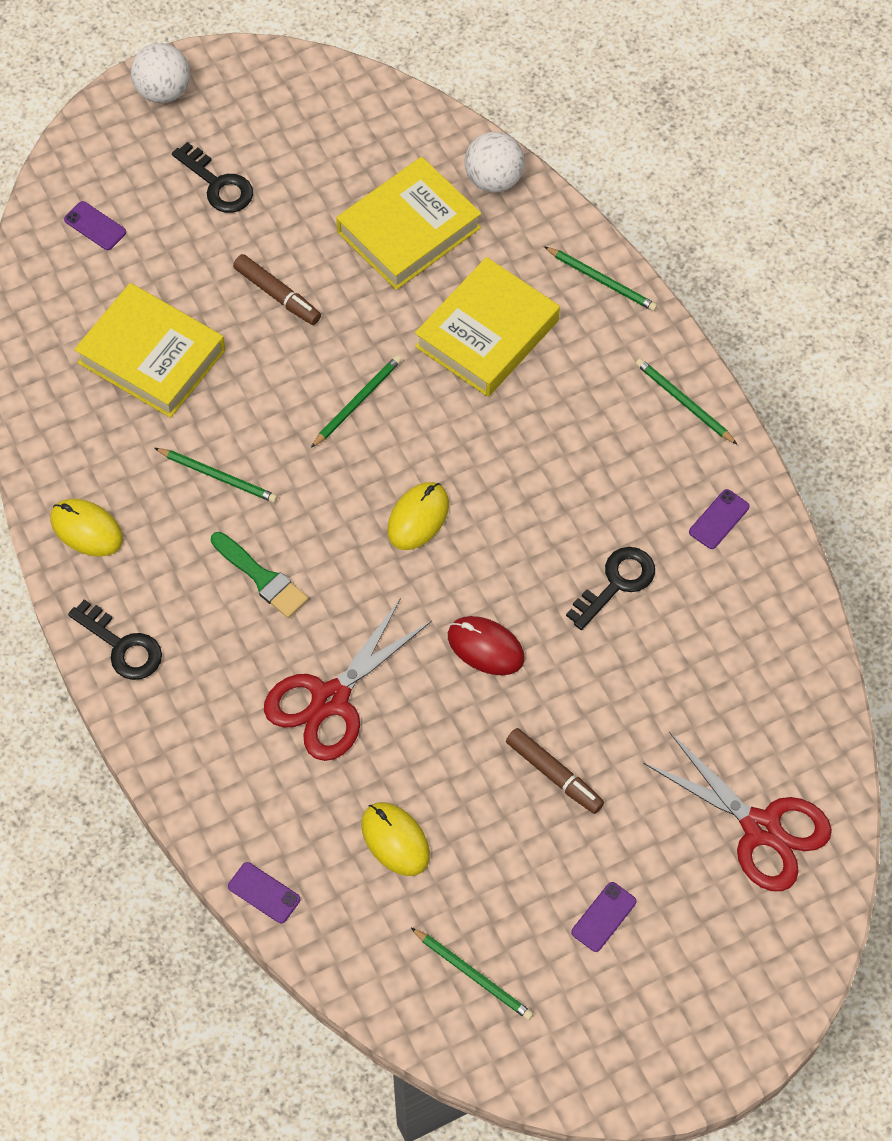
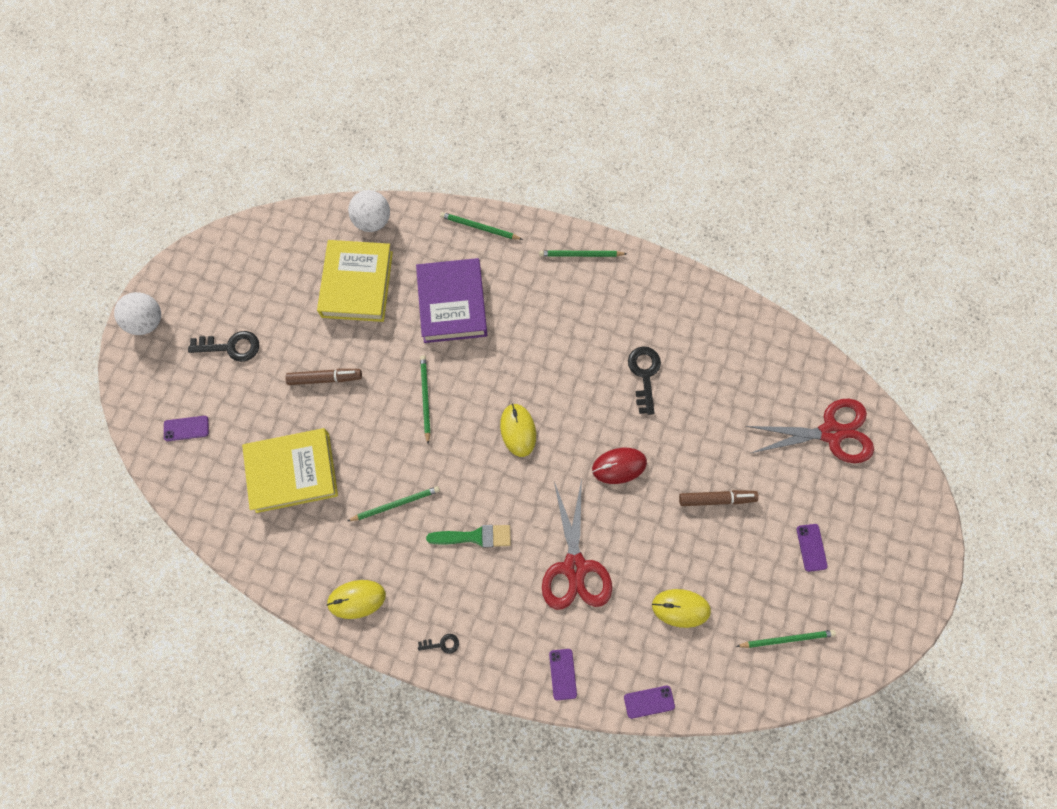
camera: 45 degrees left, 10 degrees up
(122, 646) = (442, 644): black key -> black key, size x0.53
(487, 333) = (452, 304): yellow book -> purple book
(602, 281) = (479, 227): green pencil -> green pencil turned 150 degrees counterclockwise
(719, 519) = (656, 298): purple phone -> purple phone (563, 674)

